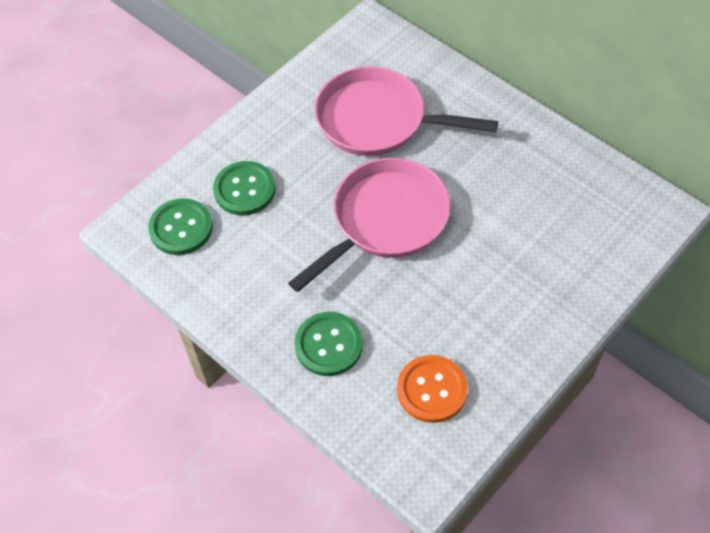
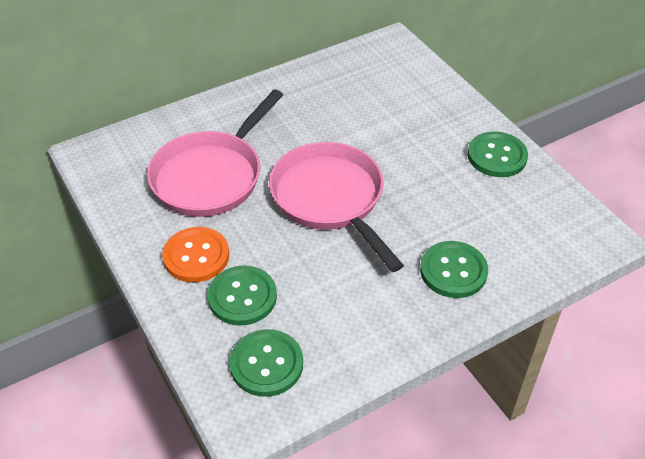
camera: 75 degrees left, 10 degrees down
(432, 390) = (517, 212): orange button -> orange button (196, 256)
(512, 355) = (497, 156): none -> green button

